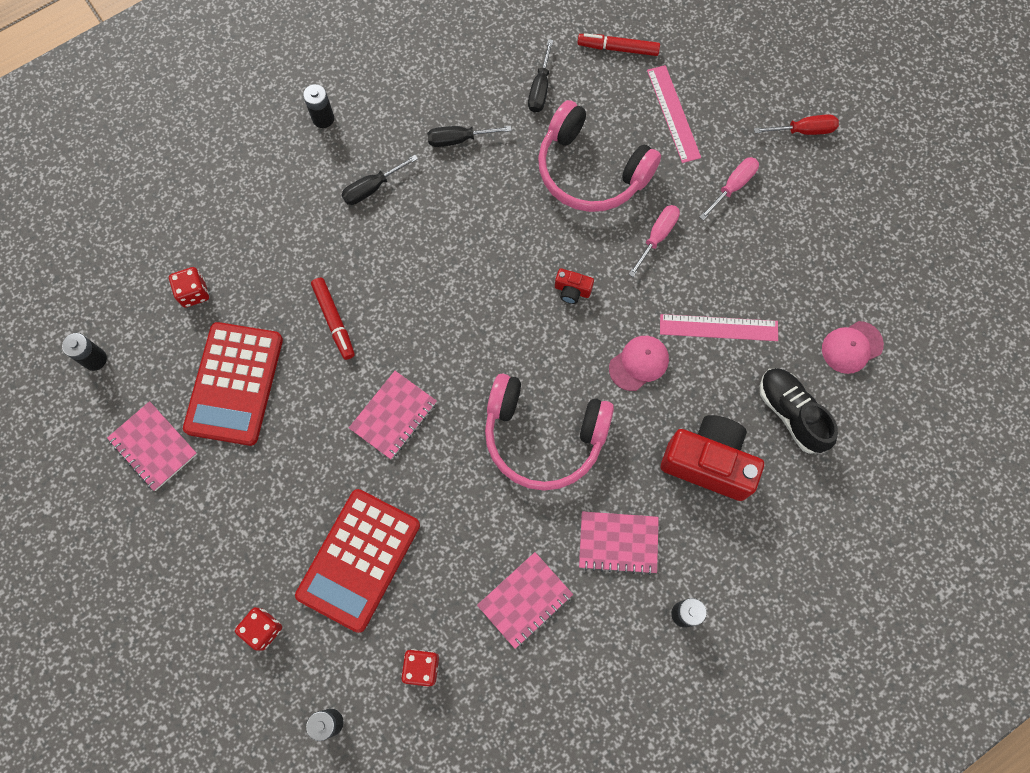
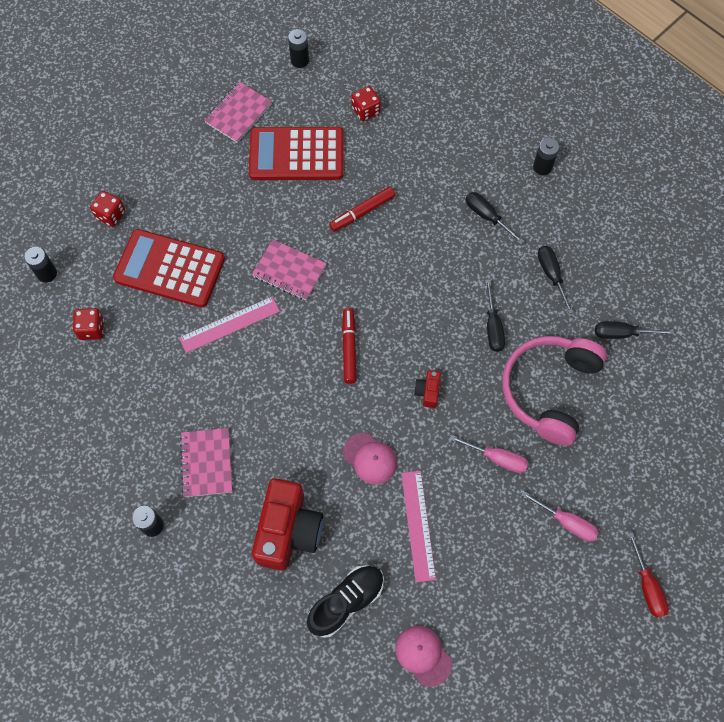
camera: 80 degrees right, 5 degrees down
(508, 210) = (493, 326): none -> black screwdriver
(525, 600) = (151, 396): pink notebook -> none
(543, 436) = (290, 389): pink headphones -> none
(618, 48) = (686, 396): red marker -> red marker (349, 348)
(673, 113) = (630, 456): pink ruler -> pink ruler (230, 324)

